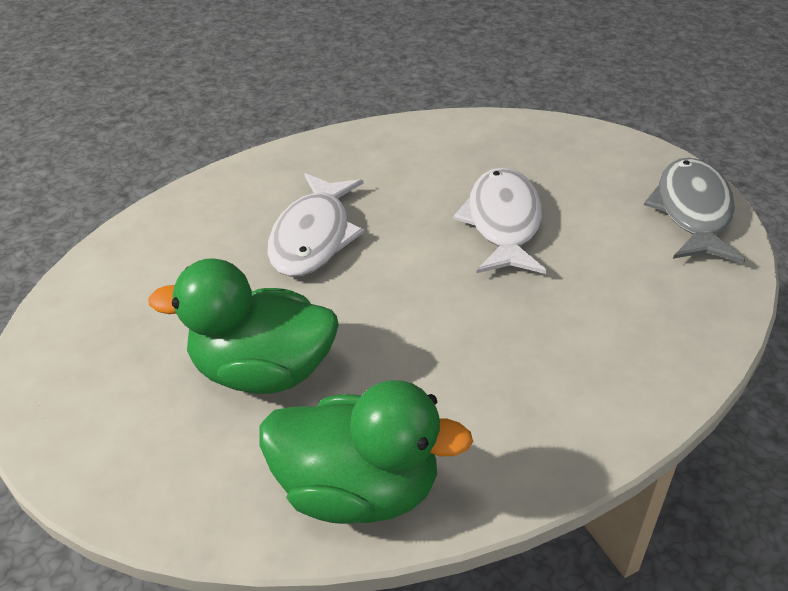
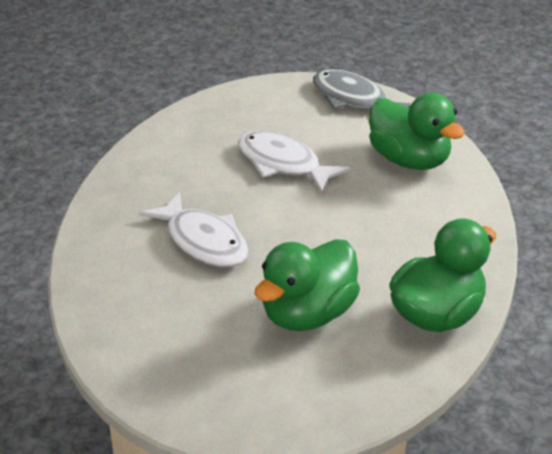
camera: 55 degrees left, 5 degrees down
(638, 314) = (409, 160): none -> green duck

